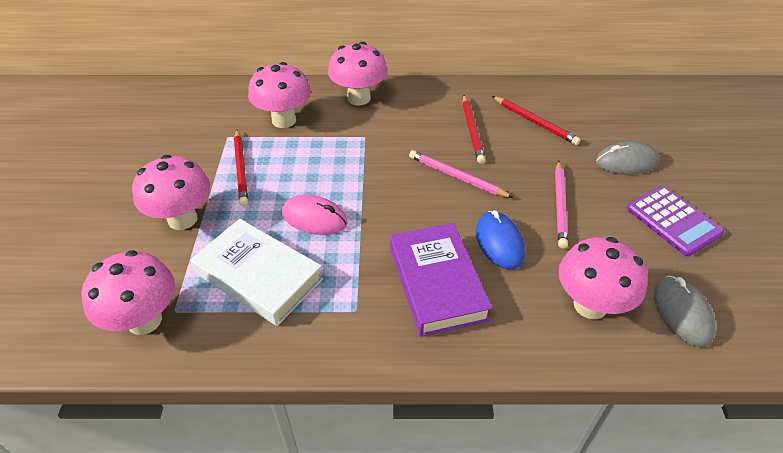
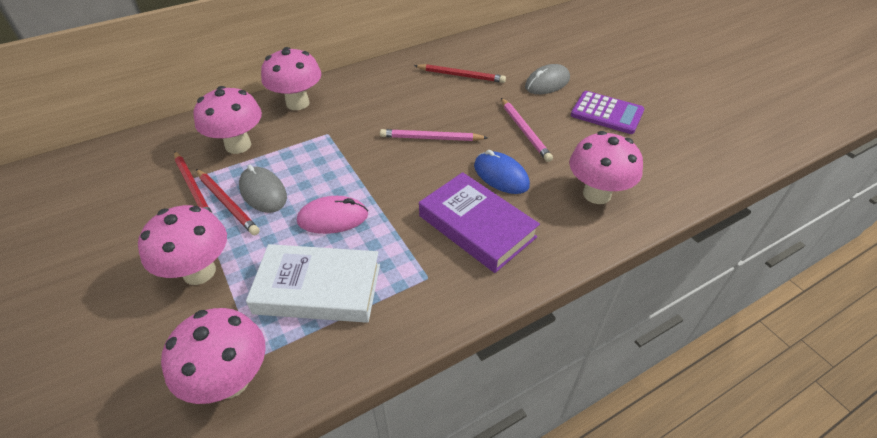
camera: 30 degrees left, 0 degrees up
(472, 131) = (417, 98): red pencil -> red pencil (193, 187)
(682, 313) = (656, 173): grey mouse -> grey mouse (263, 192)

